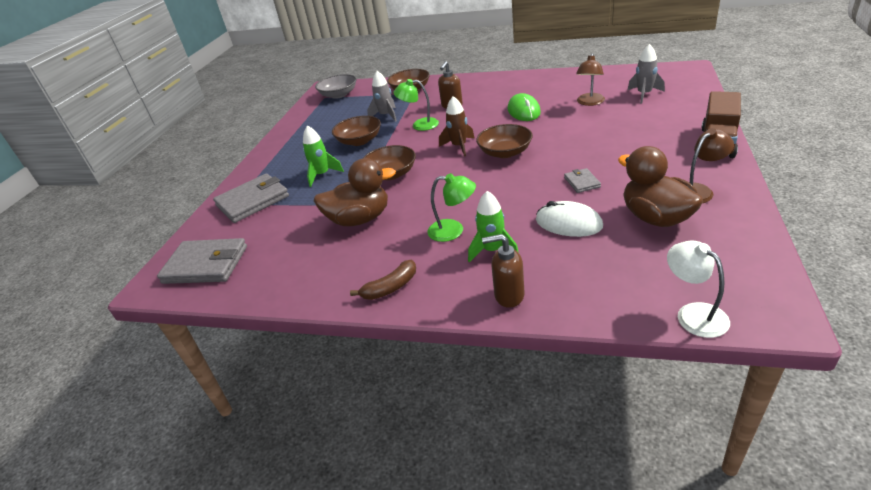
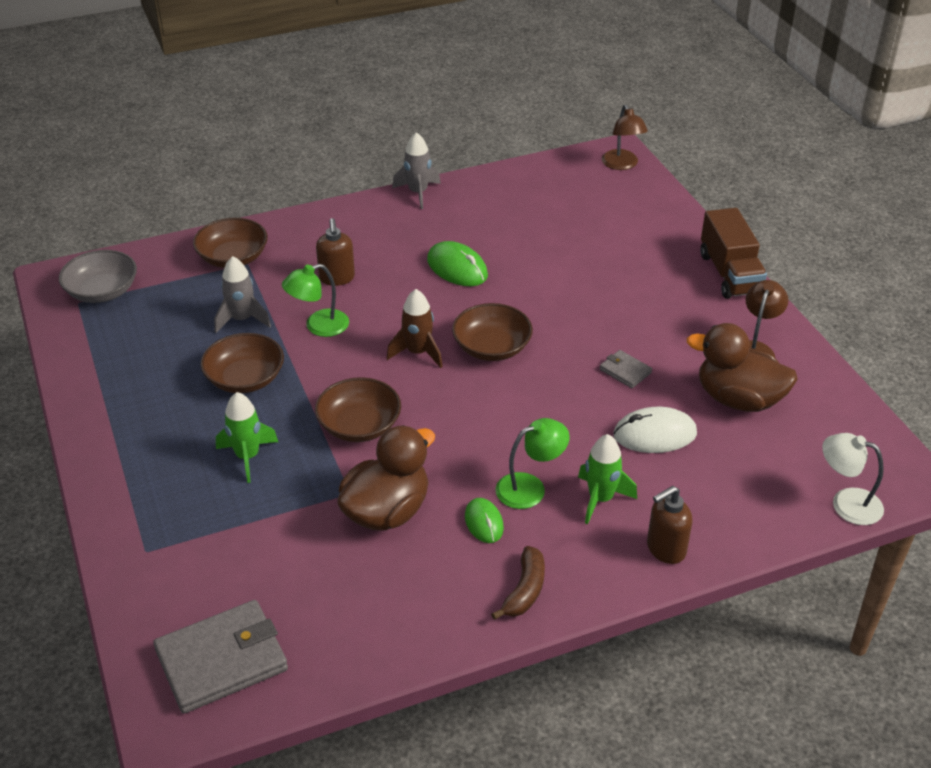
camera: 40 degrees left, 5 degrees up
(253, 201) = (175, 536): grey wallet -> none
(406, 241) = (484, 522): none -> green mouse
(589, 102) = (536, 236): brown lamp -> brown lamp (622, 165)
(644, 94) = (595, 209): grey rocket -> grey rocket (418, 193)

